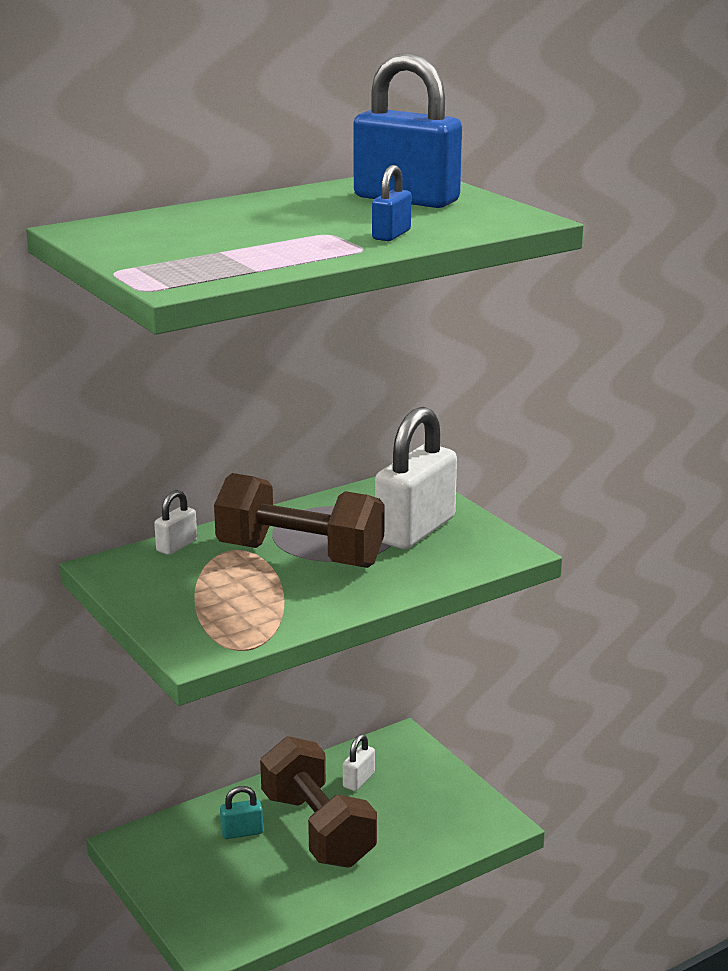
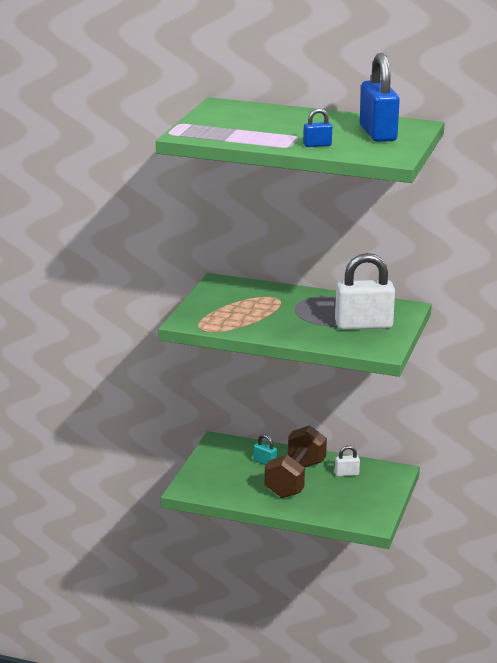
camera: 50 degrees right, 0 degrees up
(176, 546) = (258, 286): white padlock -> none
(300, 556) = (295, 311): brown dumbbell -> none

